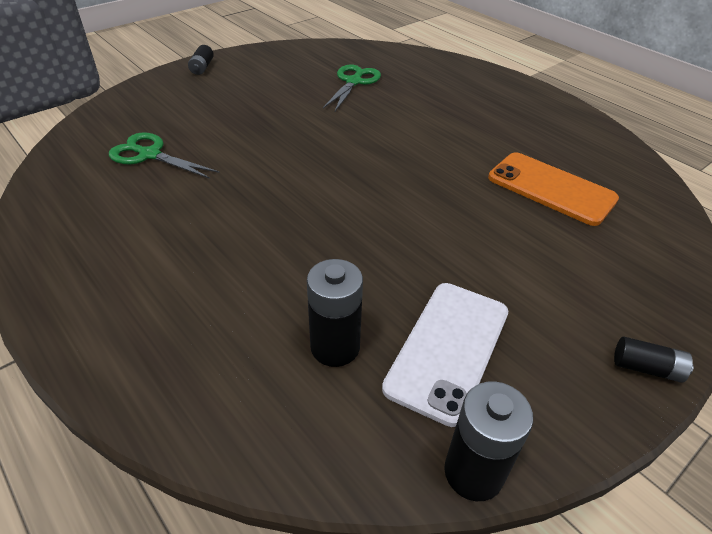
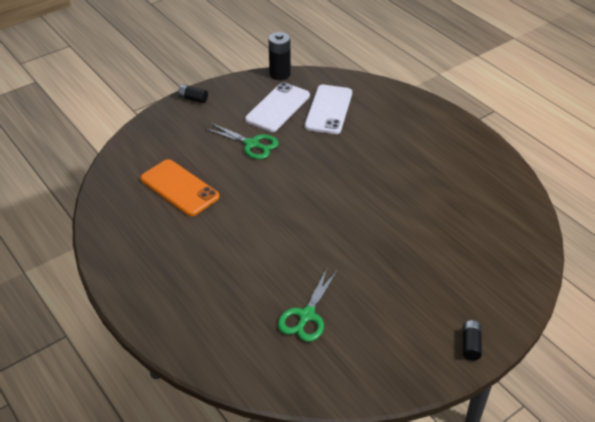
camera: 175 degrees left, 0 degrees up
(150, 155) = (466, 223): green scissors -> green scissors (252, 144)
(335, 347) = (329, 109): black battery -> white phone

